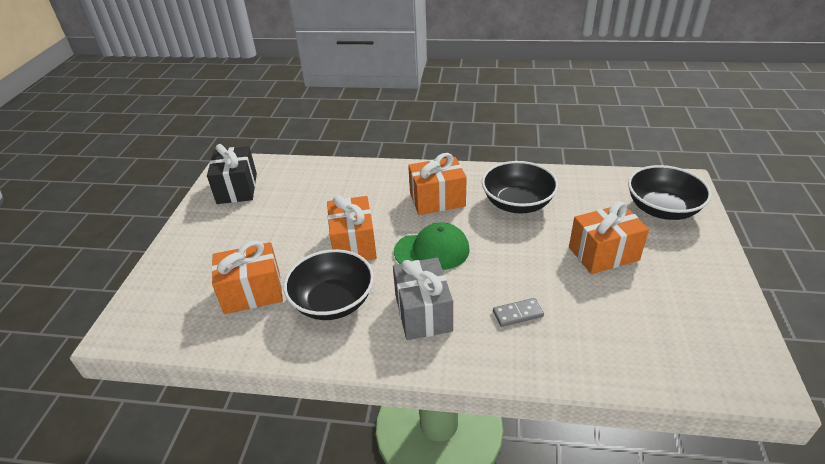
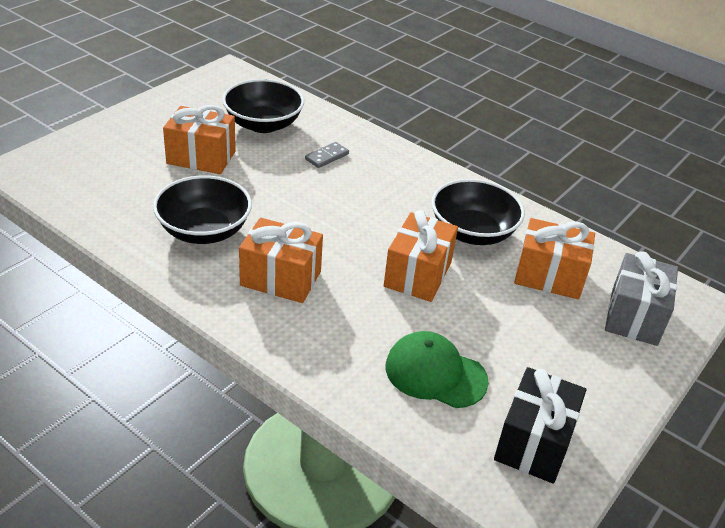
camera: 155 degrees left, 0 degrees up
(423, 313) = (399, 189): grey gift -> grey gift (634, 316)
(432, 250) = (344, 230): green cap -> green cap (435, 373)
(518, 314) = (327, 157): grey domino -> grey domino turned 60 degrees counterclockwise
(662, 209) = (89, 160): black bowl -> black bowl (263, 124)

